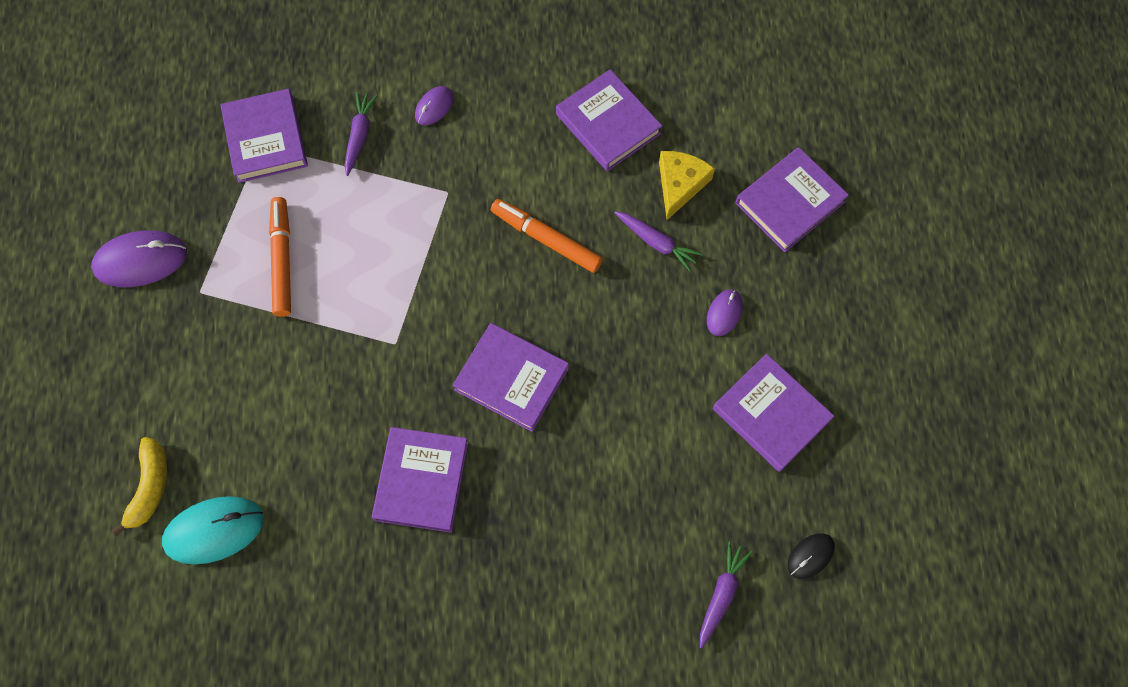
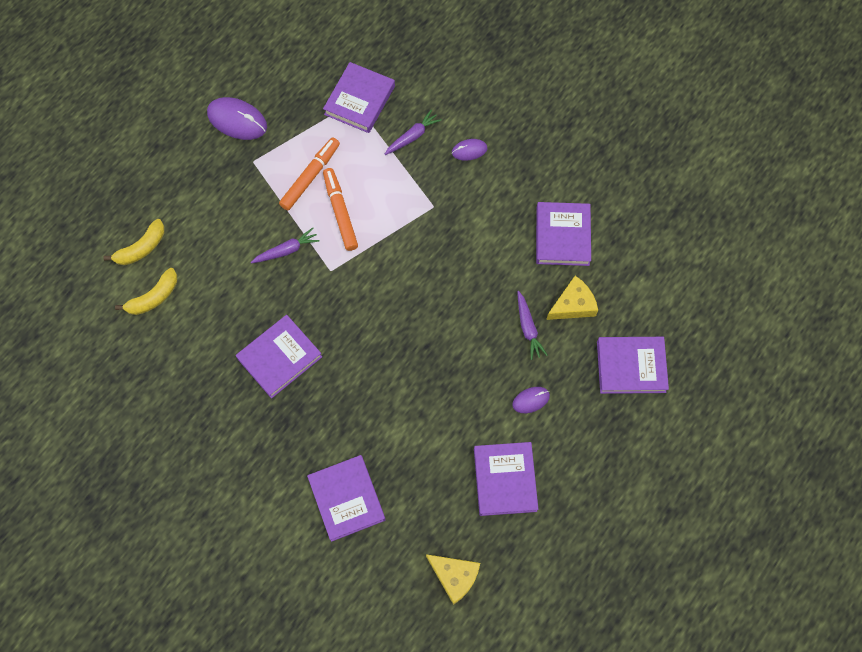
camera: 40 degrees right, 0 degrees up
(214, 530) = (154, 297): turquoise mouse -> yellow banana
(511, 379) = (376, 341): purple book -> purple book (347, 499)
(546, 239) = (465, 276): orange marker -> orange marker (340, 212)
(721, 594) = (385, 554): purple carrot -> purple carrot (287, 250)
(810, 556) = (454, 576): black mouse -> yellow cheese

